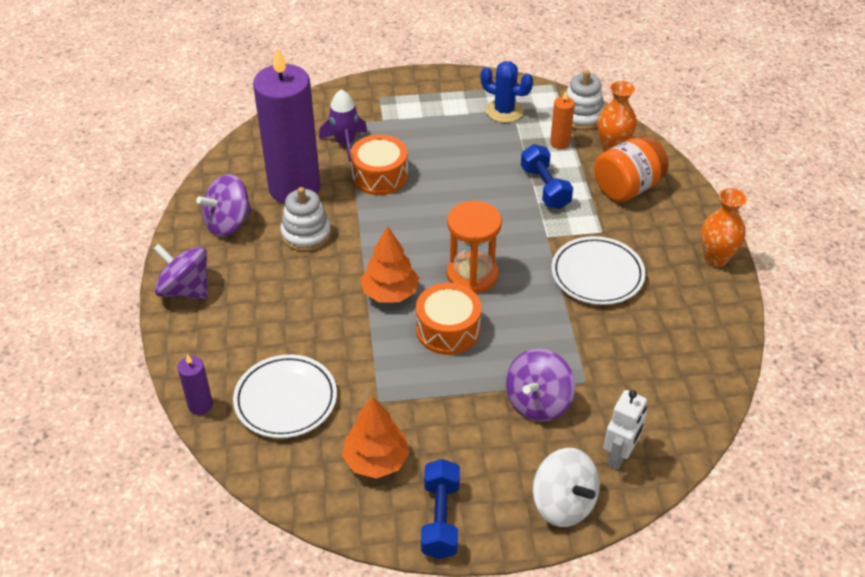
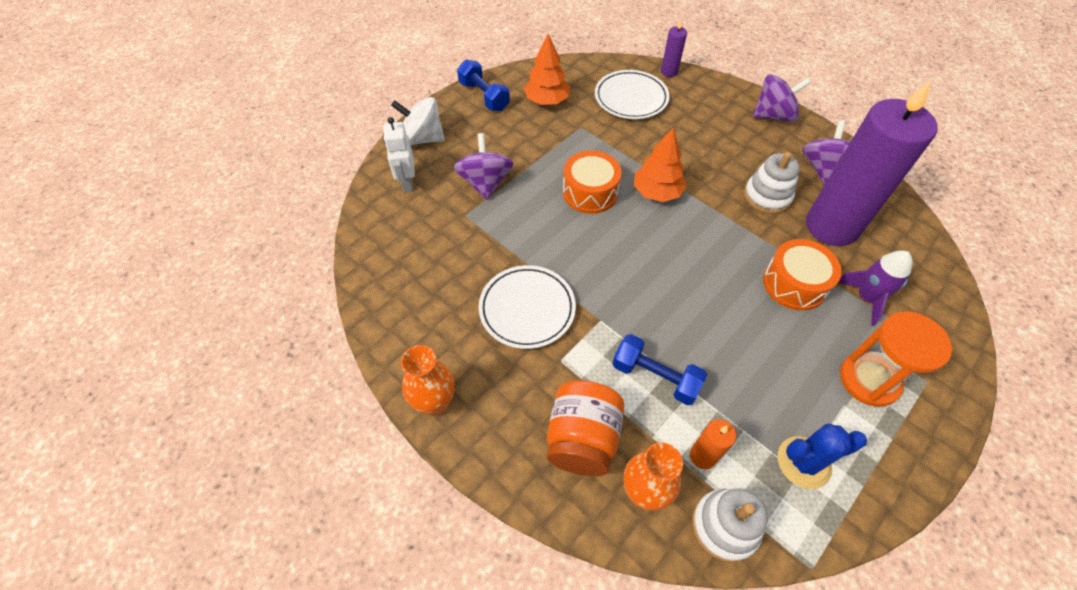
camera: 140 degrees right, 10 degrees up
(472, 274) = (619, 243): orange hourglass -> orange hourglass (869, 380)

